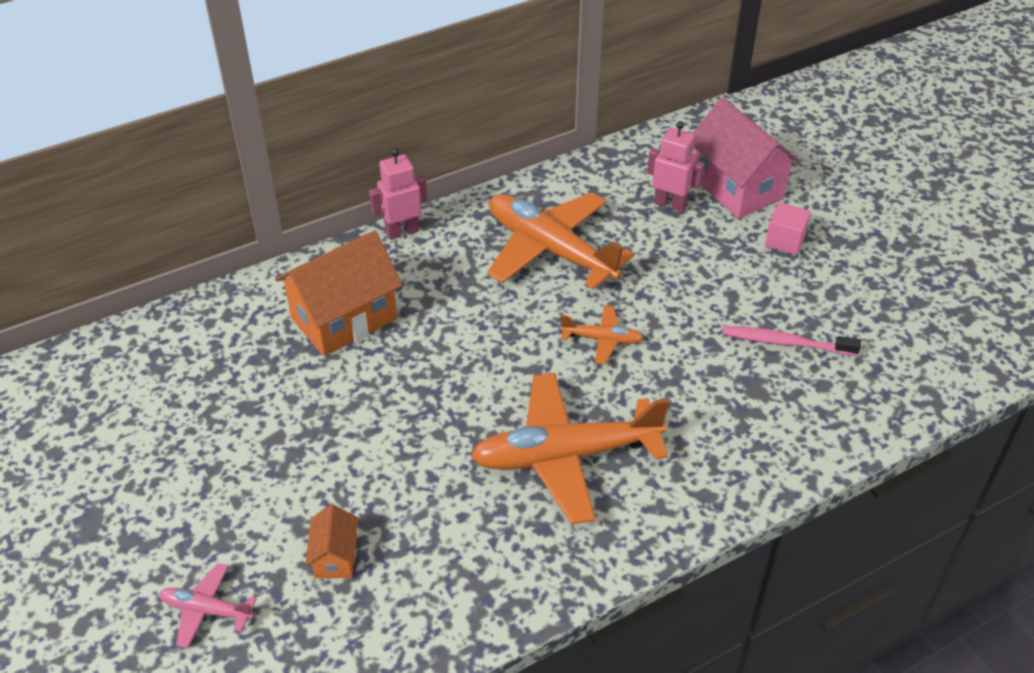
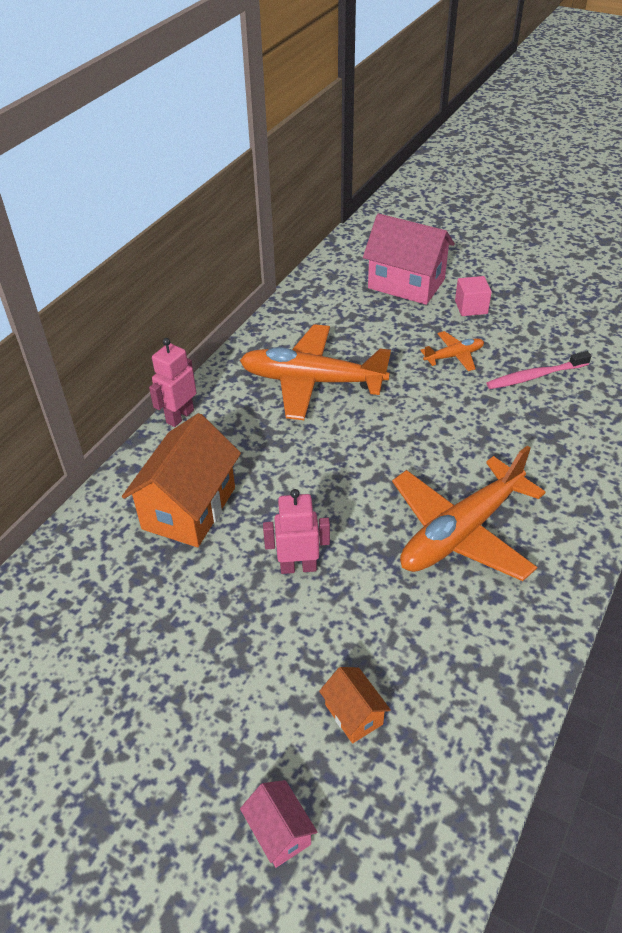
camera: 30 degrees left, 0 degrees up
(206, 610) = (279, 832): pink plane -> pink house
(602, 339) = (409, 431): orange plane -> orange plane (454, 356)
(670, 204) = (370, 313): pink robot -> pink robot (298, 566)

